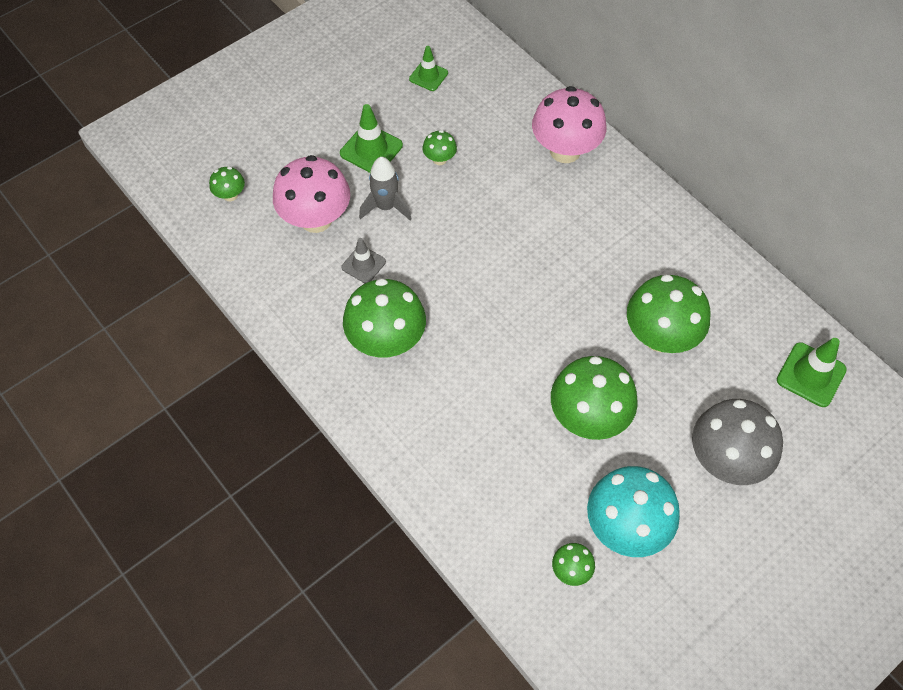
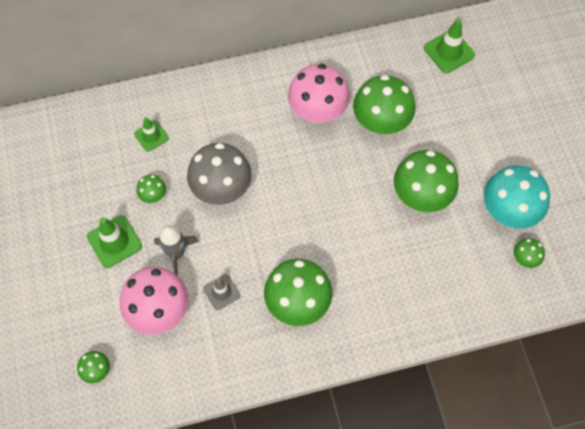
camera: 65 degrees left, 5 degrees up
(428, 76) = (66, 168): green traffic cone -> green traffic cone (151, 136)
(565, 150) = (195, 106): pink mushroom -> pink mushroom (317, 111)
(725, 460) = (486, 130): grey mushroom -> grey mushroom (222, 189)

